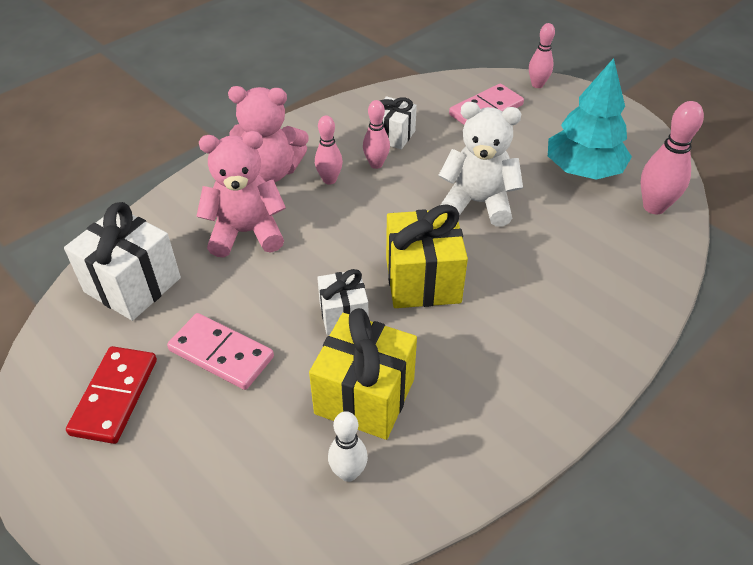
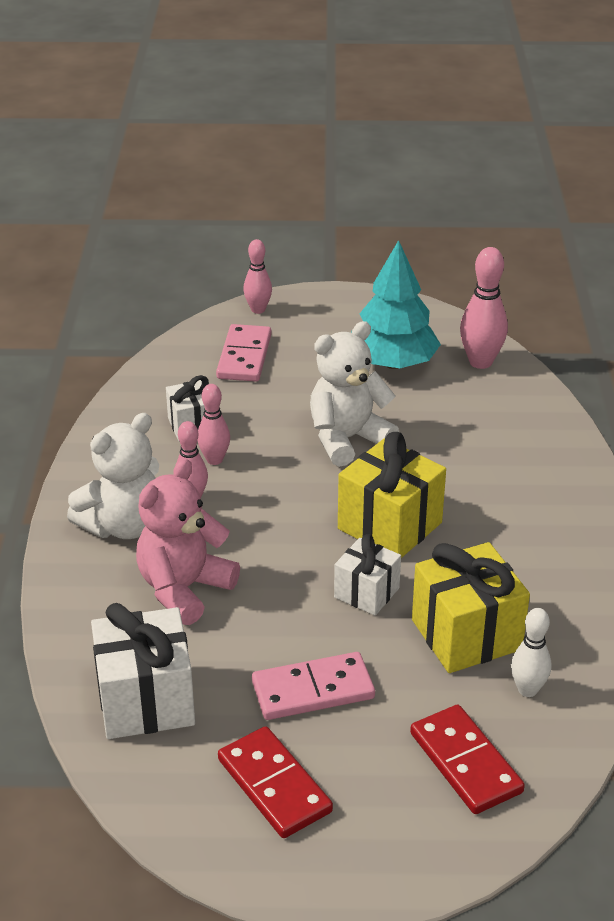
camera: 45 degrees left, 10 degrees down
(234, 487) = (465, 763): none -> red domino
(270, 171) = (123, 525): pink teddy bear -> white teddy bear

